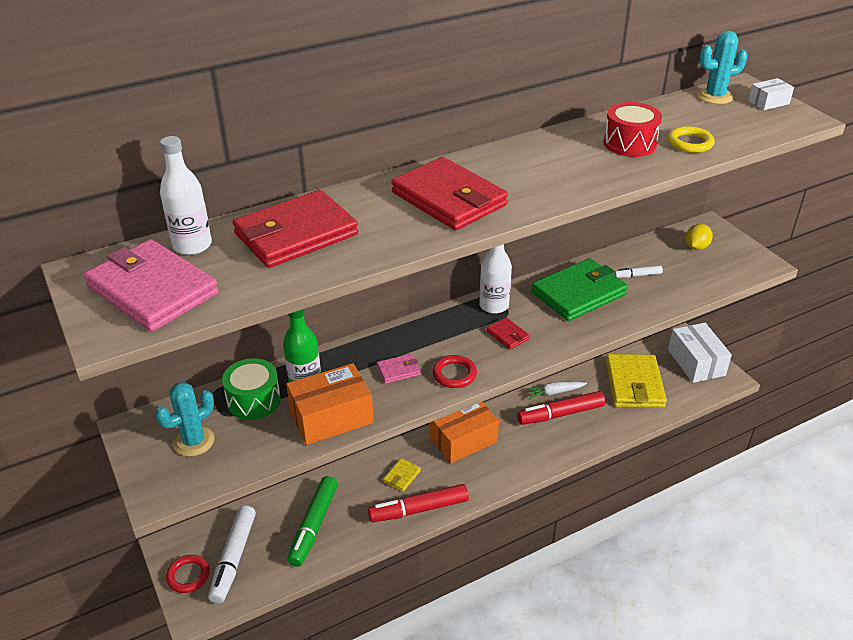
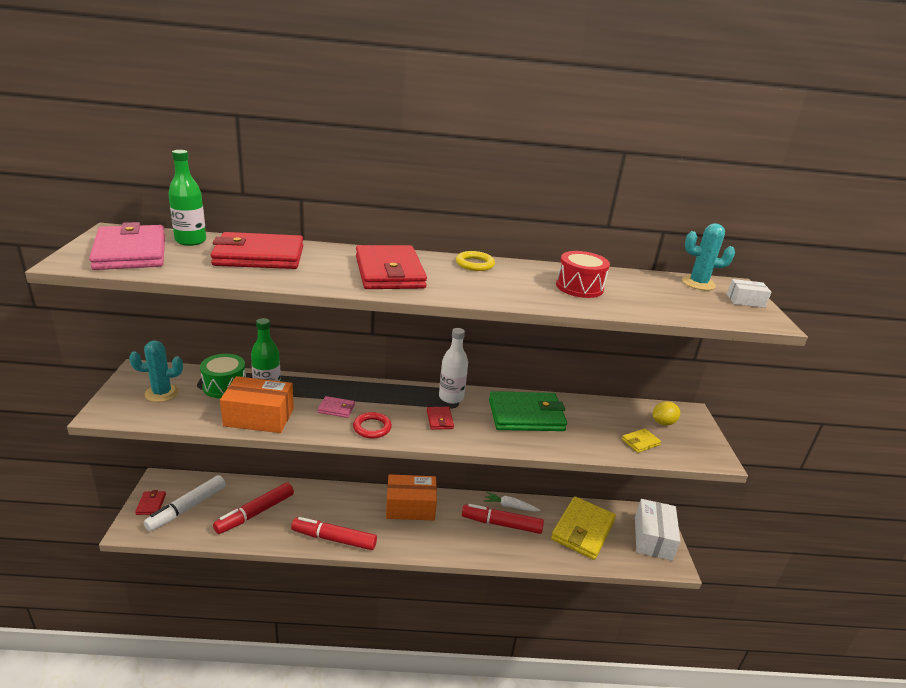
camera: 25 degrees right, 10 degrees down
(188, 576) = (151, 504): red ring -> red wallet
(192, 245) = (190, 241): white bottle -> green bottle
(314, 525) = (255, 513): green marker -> red marker
(402, 476) = (344, 510): yellow wallet -> yellow wallet (640, 442)
(637, 275) = (589, 422): white marker -> none
(690, 143) = (633, 302): yellow ring -> yellow ring (474, 264)

